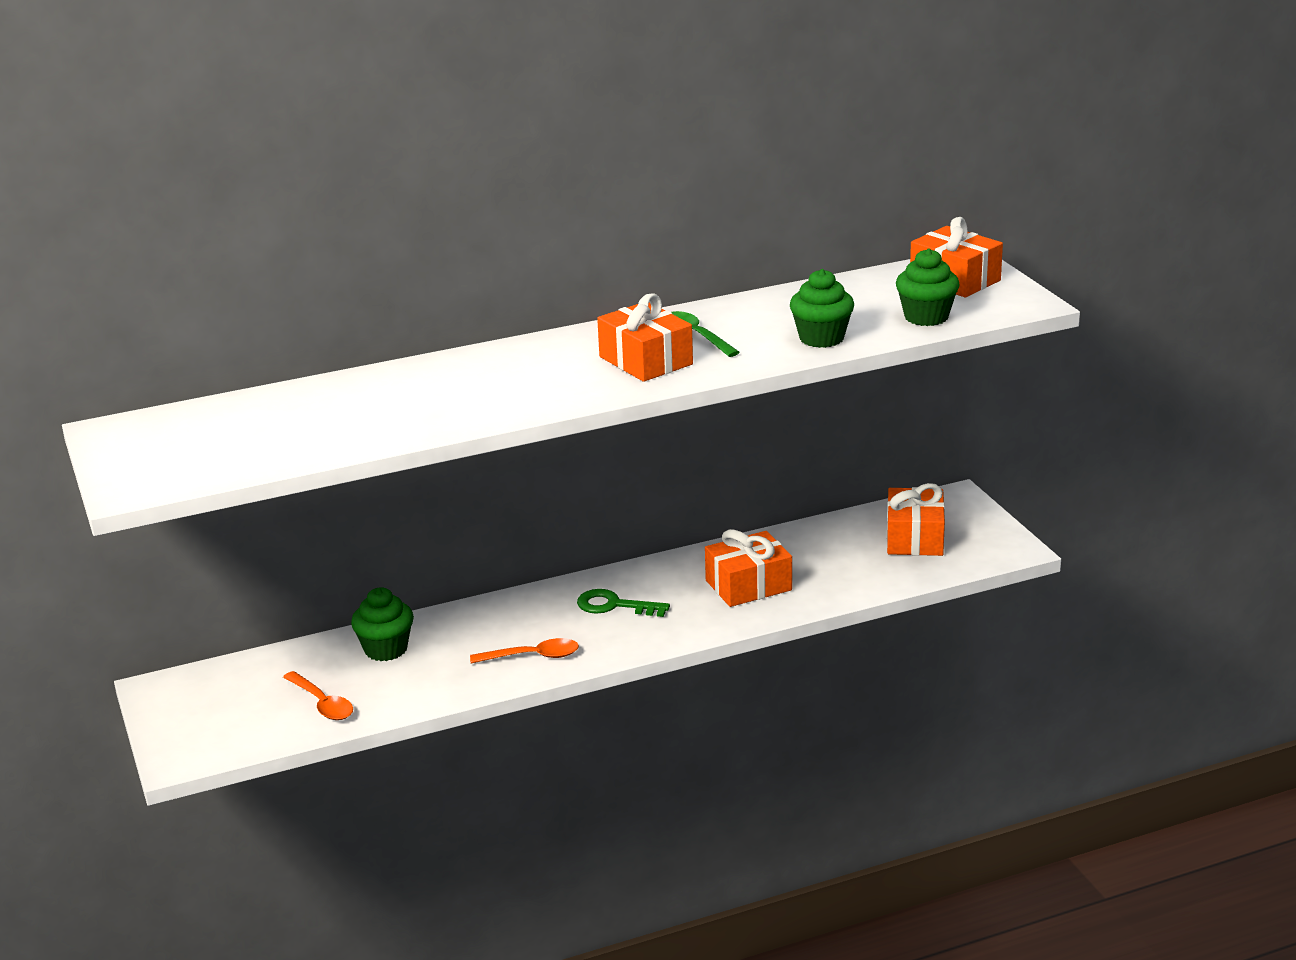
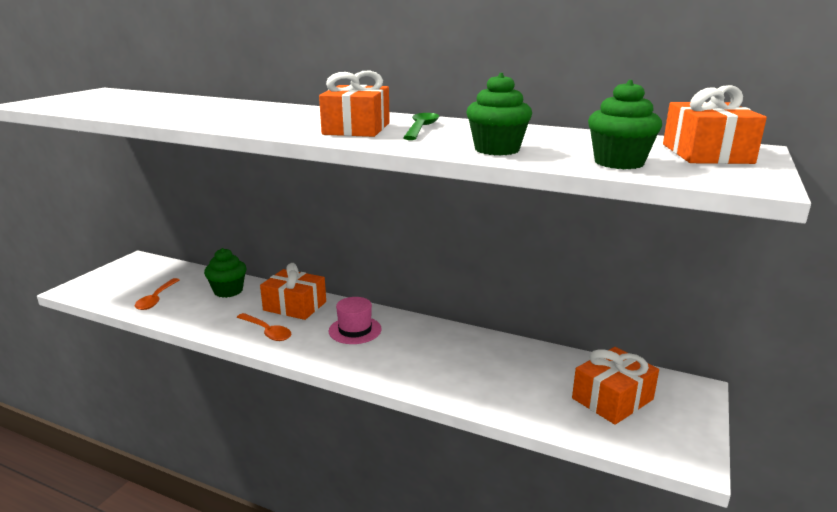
camera: 45 degrees right, 5 degrees down
(614, 605) = (355, 330): green key -> pink hat
(748, 585) = (444, 363): orange gift -> orange gift (295, 306)

